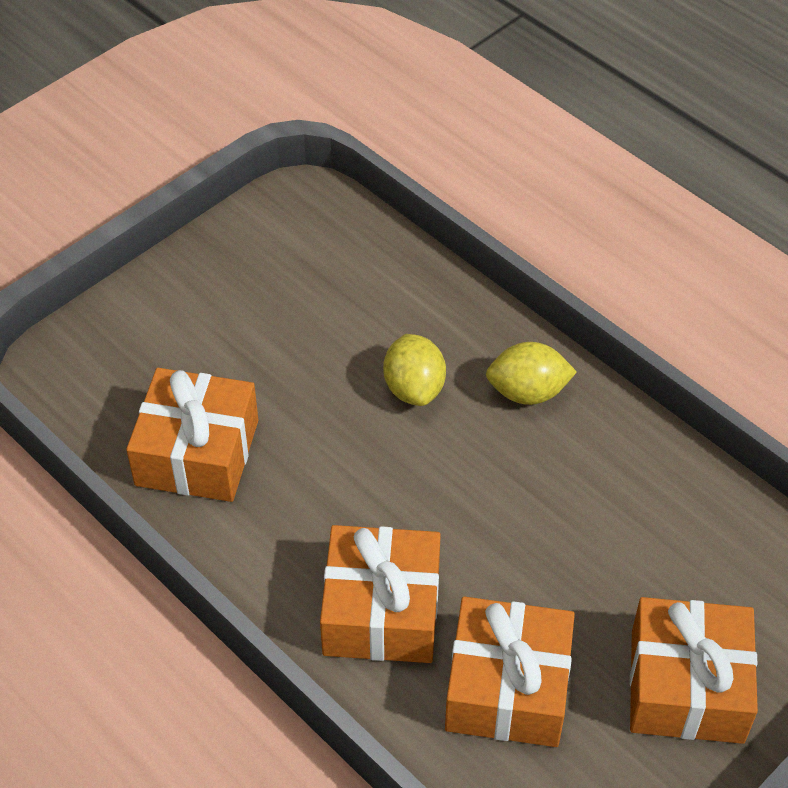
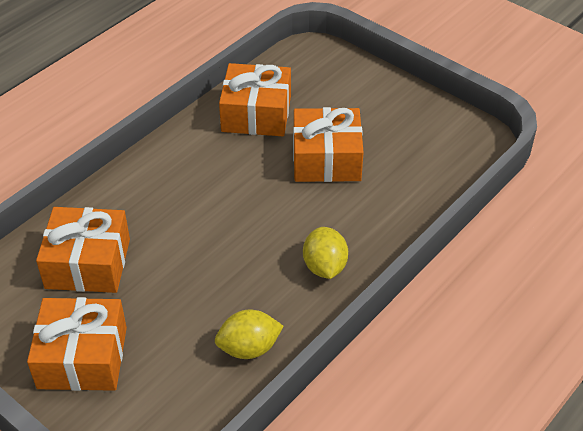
camera: 85 degrees right, 5 degrees down
(381, 610) = (144, 202): orange gift -> orange gift (326, 159)
(414, 388) = (319, 207): yellow lemon -> yellow lemon (249, 348)

